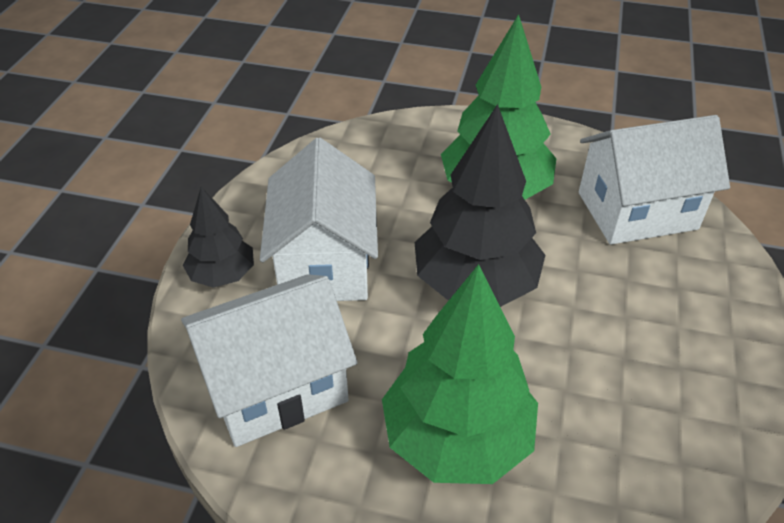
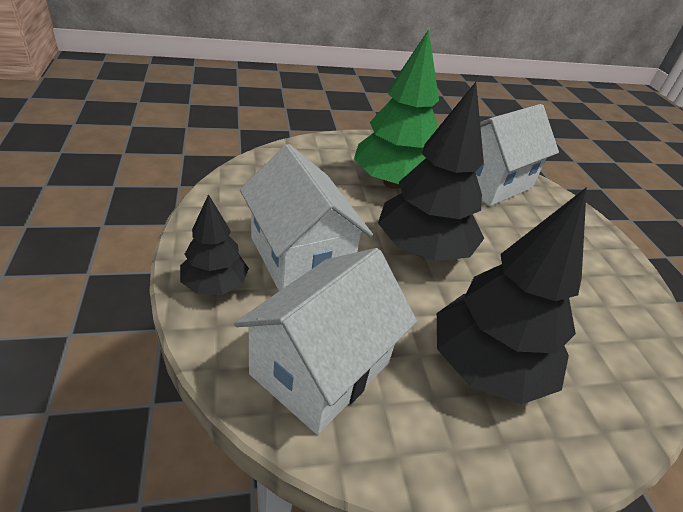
camera: 30 degrees left, 5 degrees down
(457, 438) = (486, 366): green tree -> black tree

